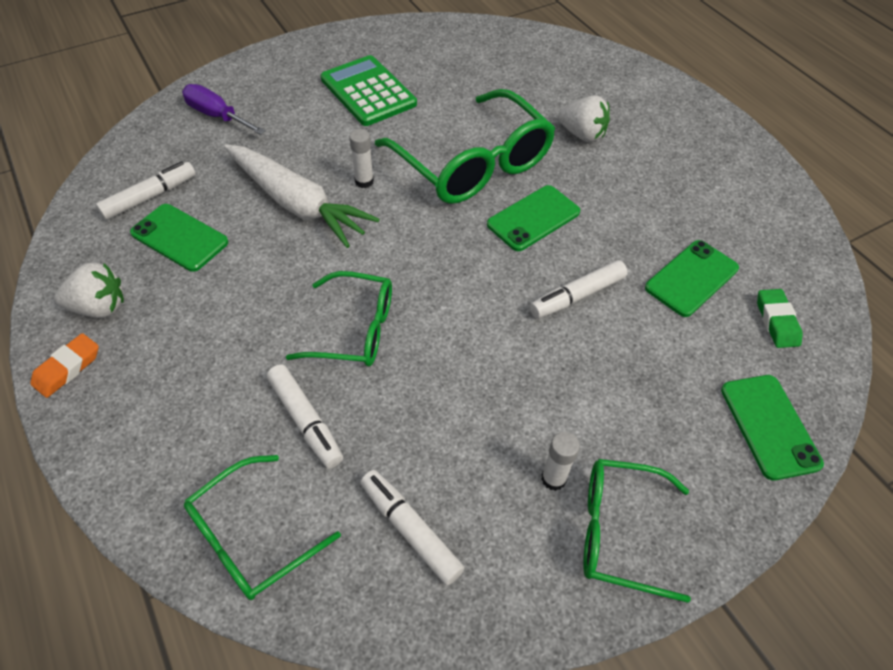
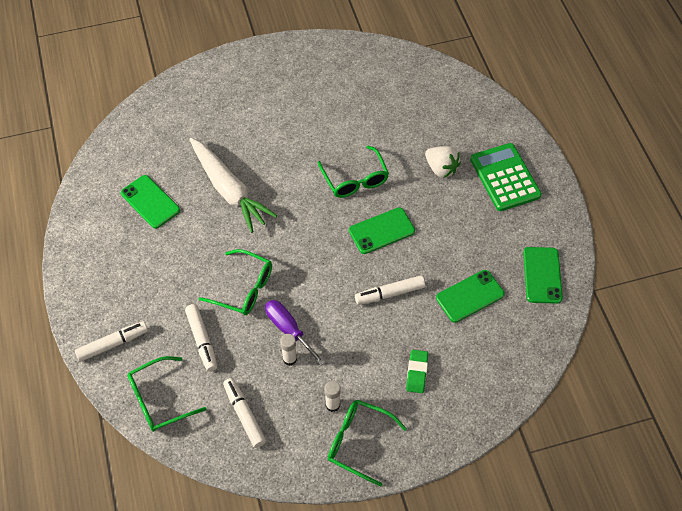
camera: 15 degrees right, 5 degrees up
(67, 368) = (74, 279): orange eraser -> none
(99, 307) = (96, 242): white strawberry -> none
(150, 197) = (136, 167): white marker -> white marker (113, 344)
(217, 116) = (190, 106): purple screwdriver -> purple screwdriver (288, 329)
(364, 181) = (277, 180): white glue stick -> white glue stick (289, 359)
(368, 92) = (299, 103): green calculator -> green calculator (505, 177)
(473, 164) = (355, 180): green glasses -> green glasses, size x0.59
(769, 426) = (473, 403): green phone -> green phone (542, 275)
(776, 321) = (512, 337): green eraser -> green eraser (417, 373)

